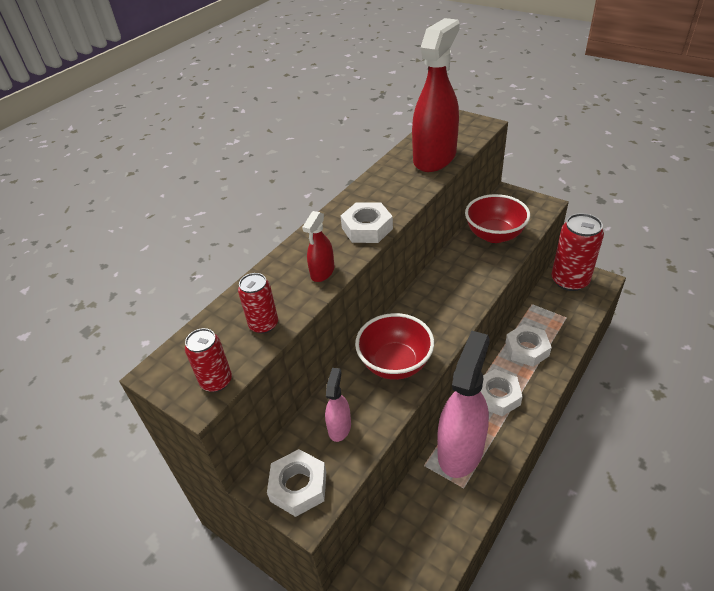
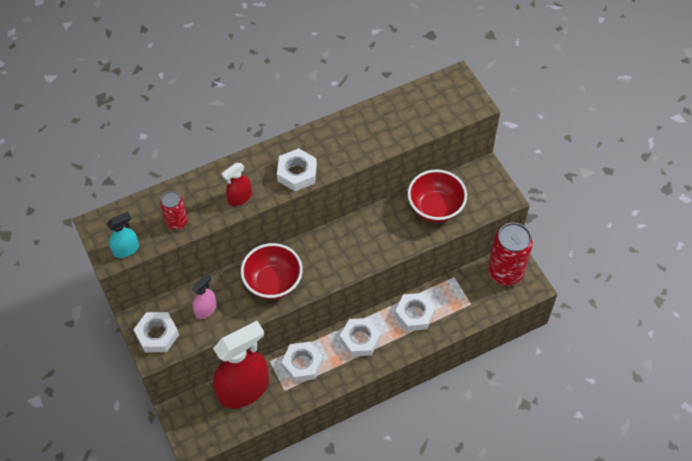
camera: 25 degrees right, 15 degrees up
(216, 381) = (126, 249): red can -> turquoise spray bottle
(435, 158) = (402, 125): red spray bottle -> red spray bottle (244, 389)
(460, 450) = (302, 364): pink spray bottle -> white nut

